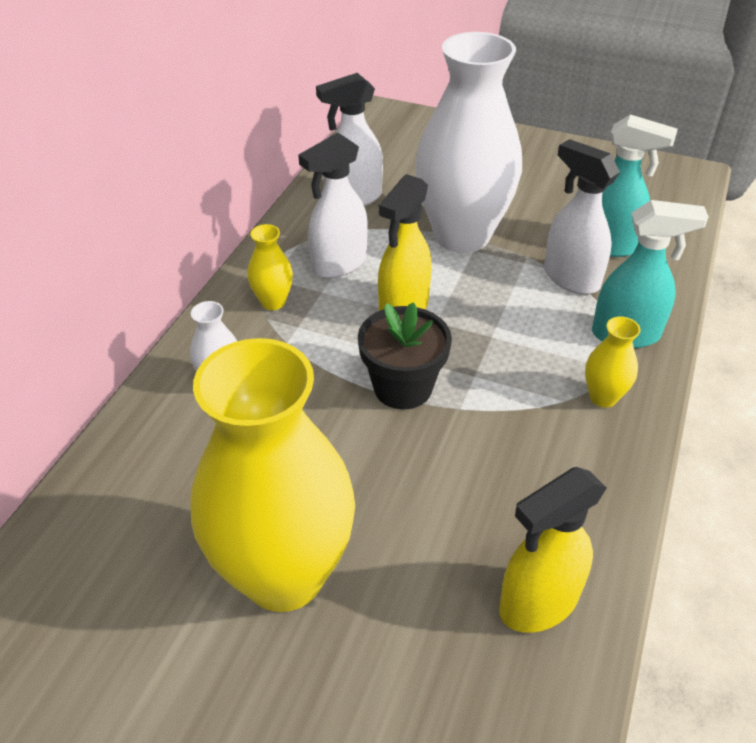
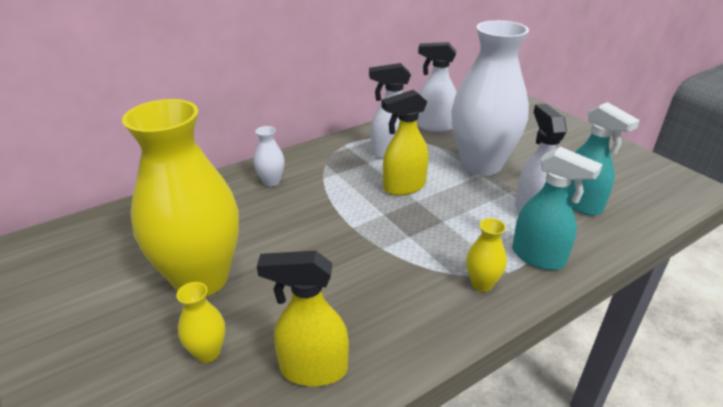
camera: 35 degrees right, 10 degrees down
(273, 302) = (337, 158): yellow vase -> yellow vase (208, 352)
(403, 387) = (360, 223): black flower pot -> none

